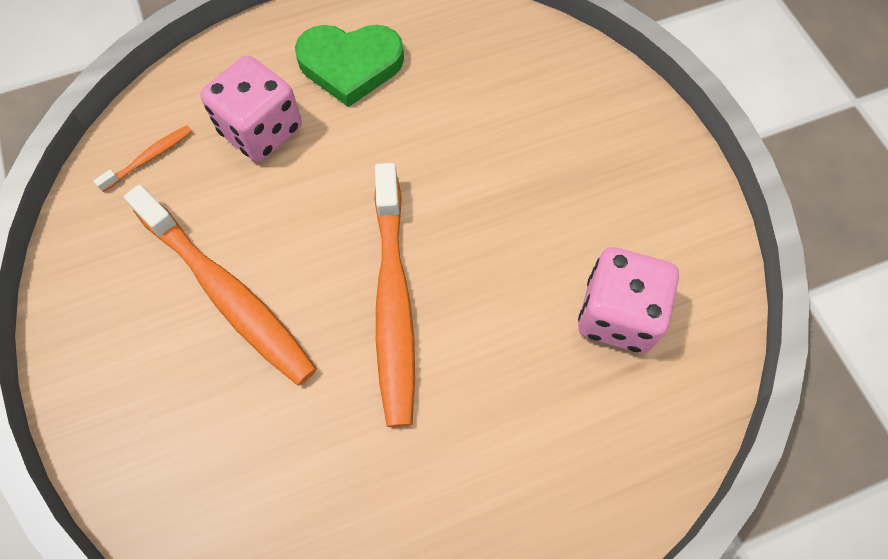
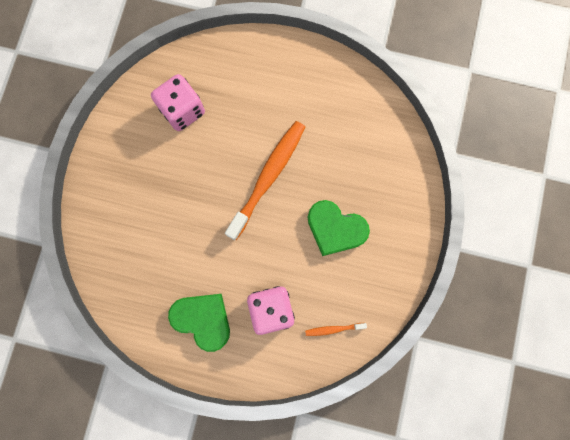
camera: 145 degrees left, 15 degrees up
(227, 294) = (335, 229): orange toothbrush -> green heart

